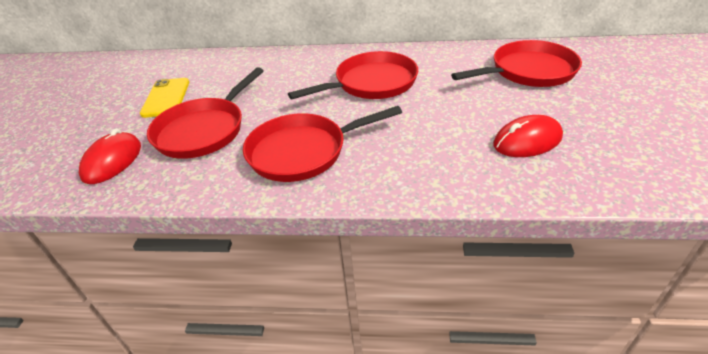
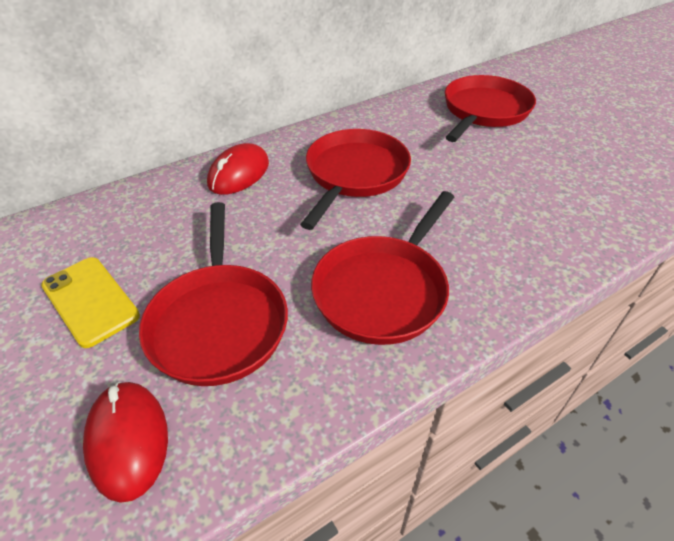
camera: 40 degrees left, 5 degrees up
(527, 141) = (565, 183): red mouse -> red mouse (239, 173)

